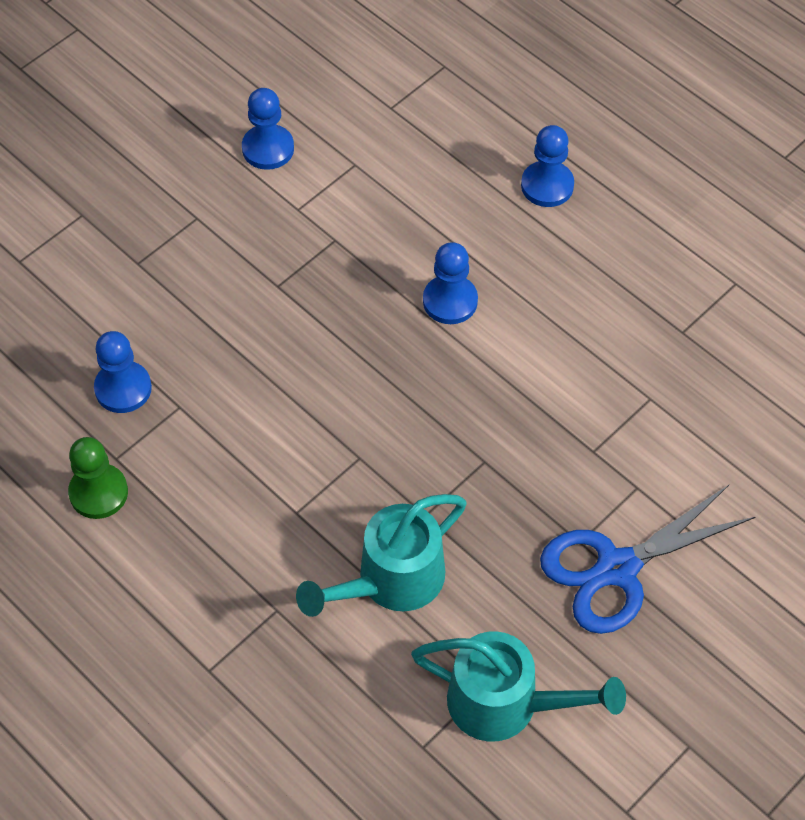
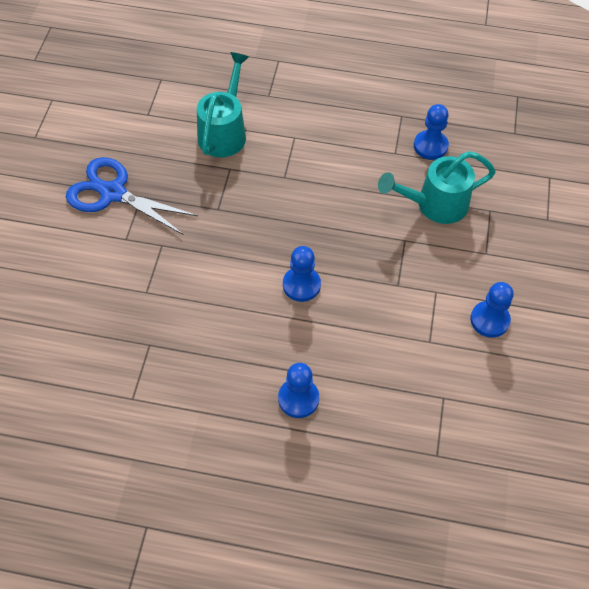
camera: 145 degrees right, 0 degrees up
(98, 492) = (394, 98): green pawn -> none
(506, 704) = (133, 111): turquoise watering can -> turquoise watering can (434, 205)
(617, 569) = (113, 193): blue scissors -> blue scissors turned 90 degrees counterclockwise

